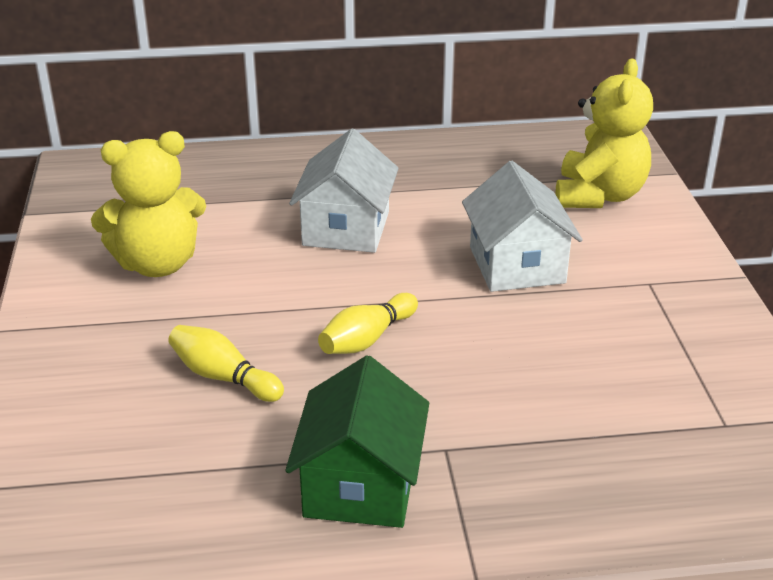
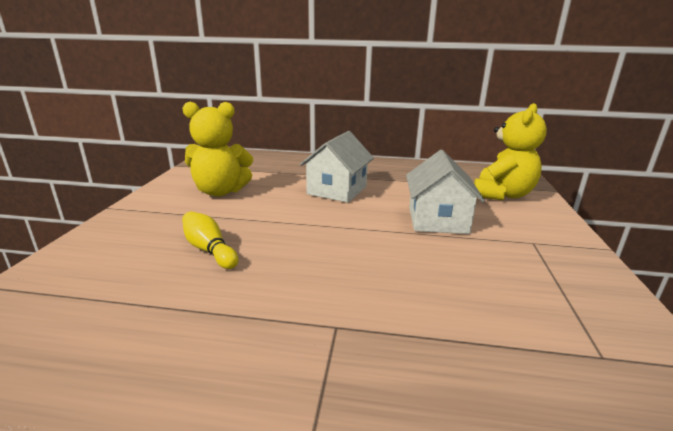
camera: 15 degrees right, 10 degrees down
(360, 485) = (251, 341): green house -> none
(367, 339) = (317, 244): yellow bowling pin -> none

